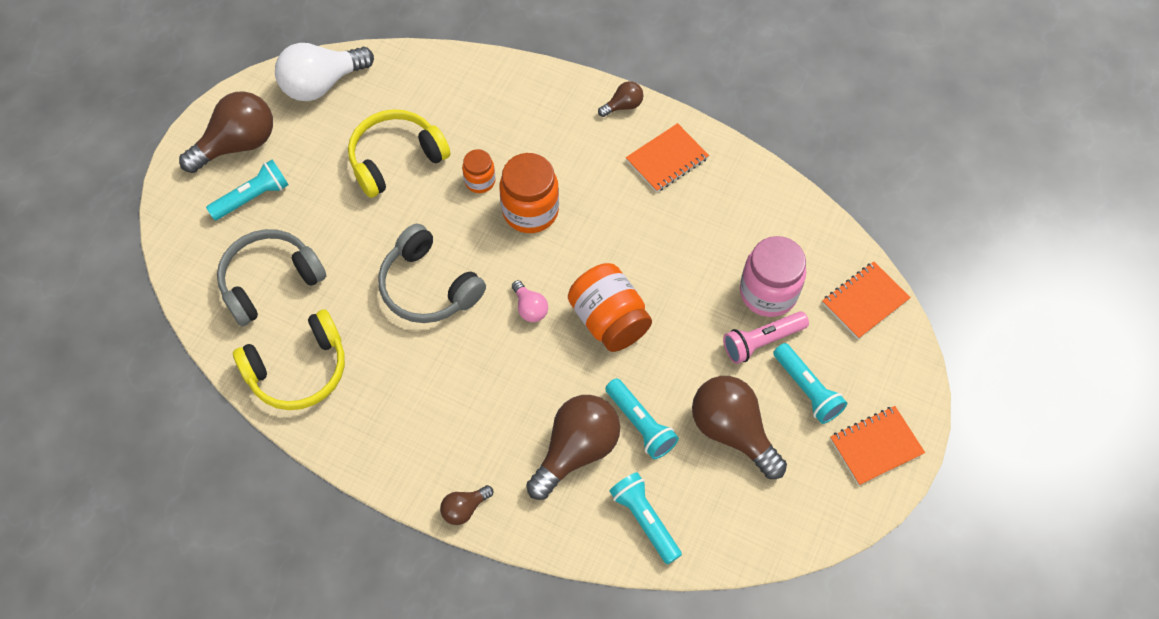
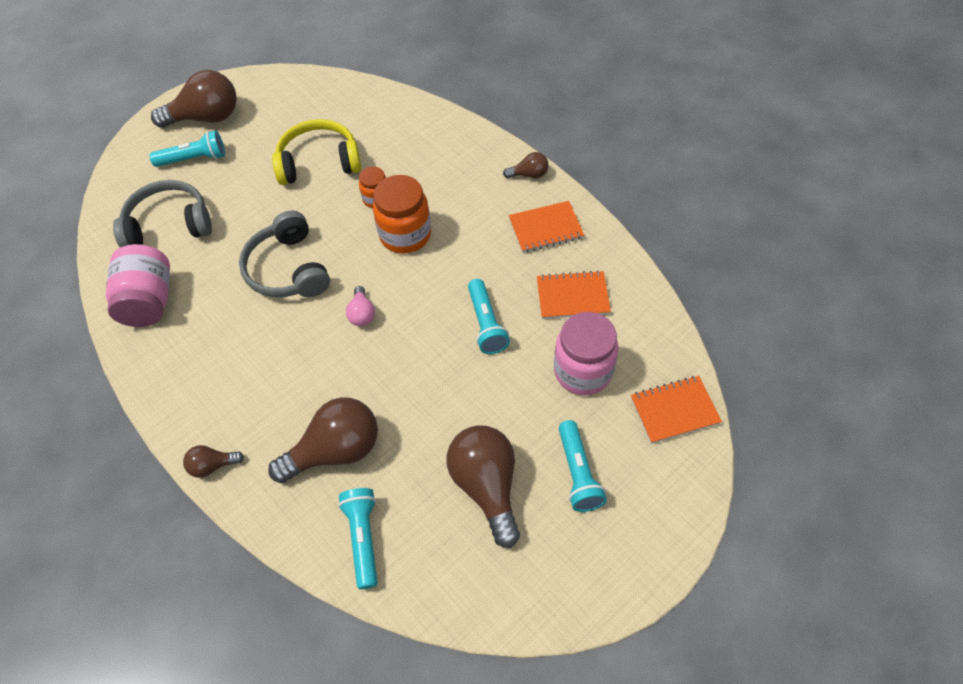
camera: 25 degrees right, 5 degrees down
(299, 370) = (149, 301): yellow headphones -> pink jar
(322, 84) = (294, 91): white light bulb -> none
(609, 320) = (424, 347): orange jar -> none
(640, 424) = (405, 448): turquoise flashlight -> turquoise flashlight (486, 324)
(762, 341) = (555, 413): pink flashlight -> none
(876, 446) = (622, 554): orange notebook -> orange notebook (572, 296)

